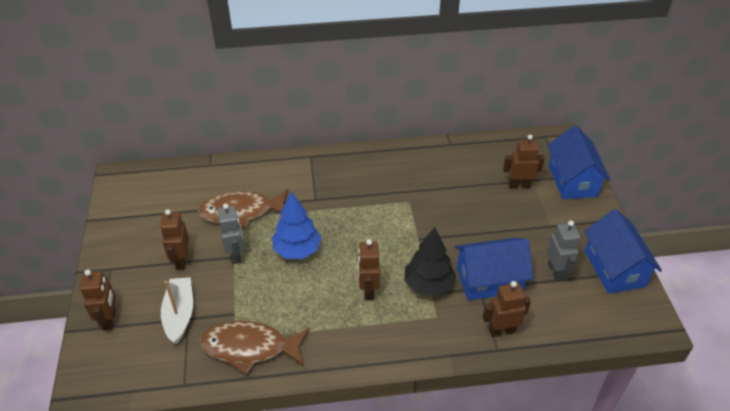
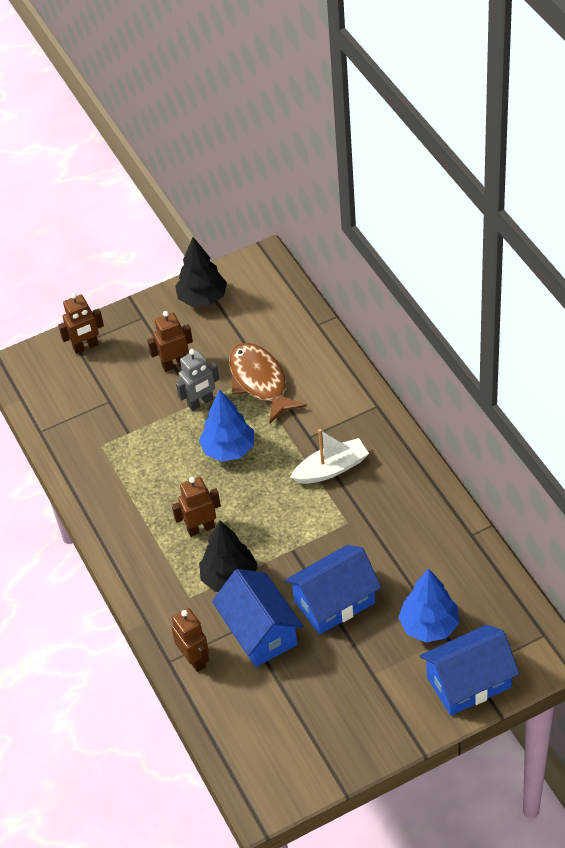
camera: 75 degrees right, 5 degrees up
(125, 223) = (202, 298): none -> black tree
(179, 314) = (111, 393): white boat -> white boat (331, 469)
(249, 348) = (95, 461): brown fish -> none
(519, 185) = (429, 626): brown robot -> blue tree
(556, 271) = (300, 693): grey robot -> none
(614, 268) = (331, 752): blue house -> blue house (334, 602)

